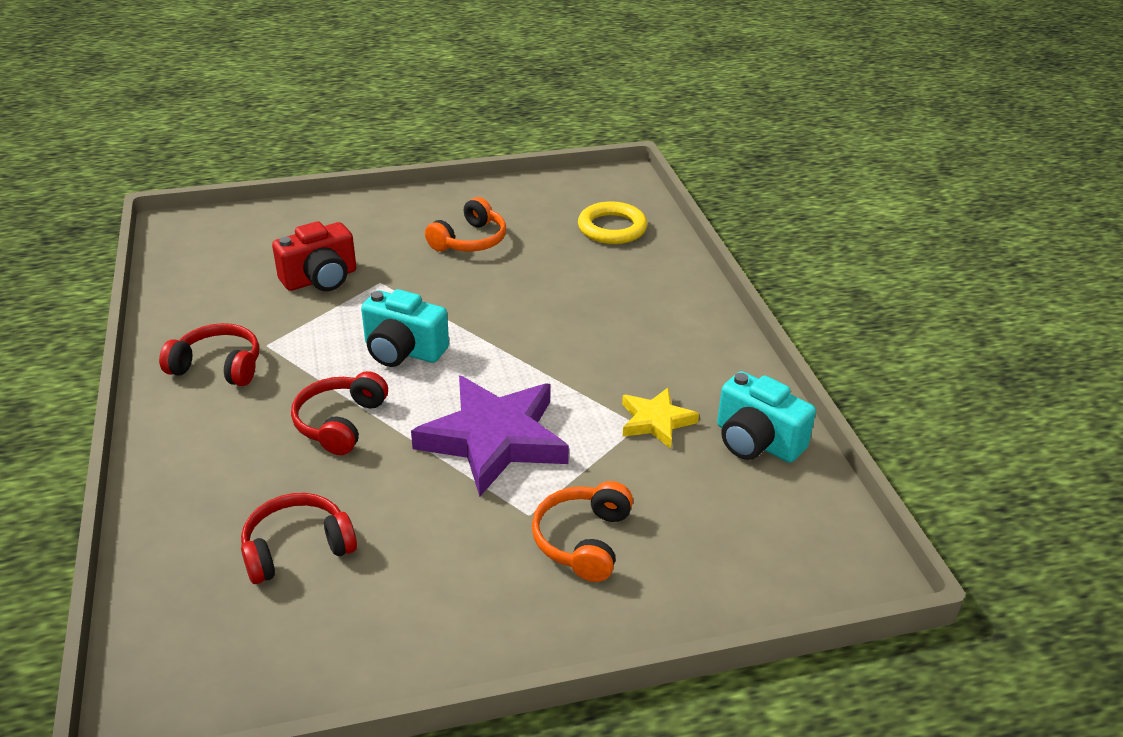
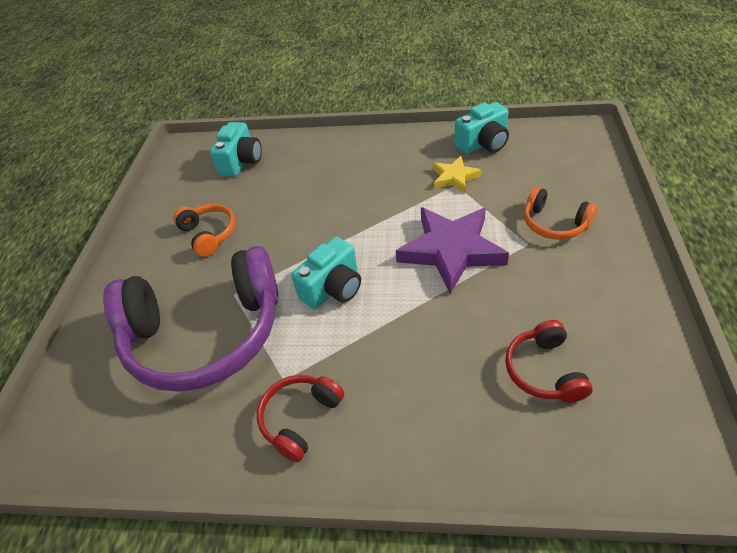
camera: 65 degrees left, 10 degrees up
(320, 279) = (206, 334): red camera -> purple headphones
(340, 423) = (408, 334): red headphones -> none
(612, 228) = (241, 162): yellow ring -> turquoise camera

